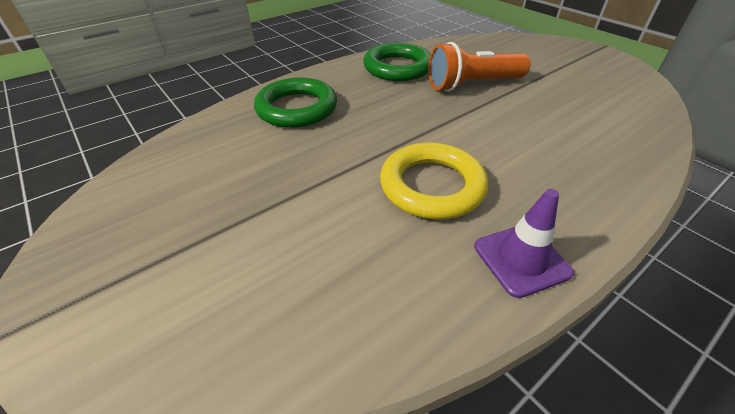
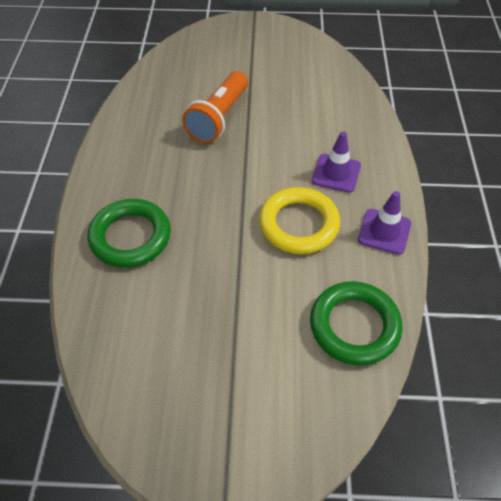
camera: 50 degrees left, 10 degrees up
(397, 68) = (143, 137): green ring -> green ring (354, 326)
(533, 176) = (336, 173): none -> purple traffic cone

